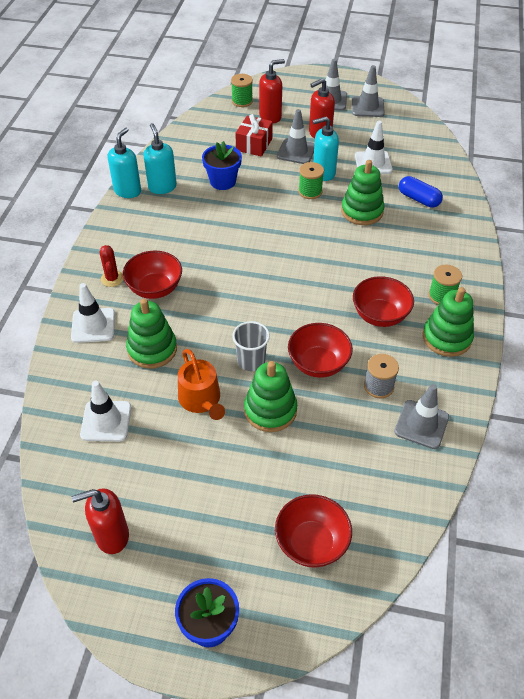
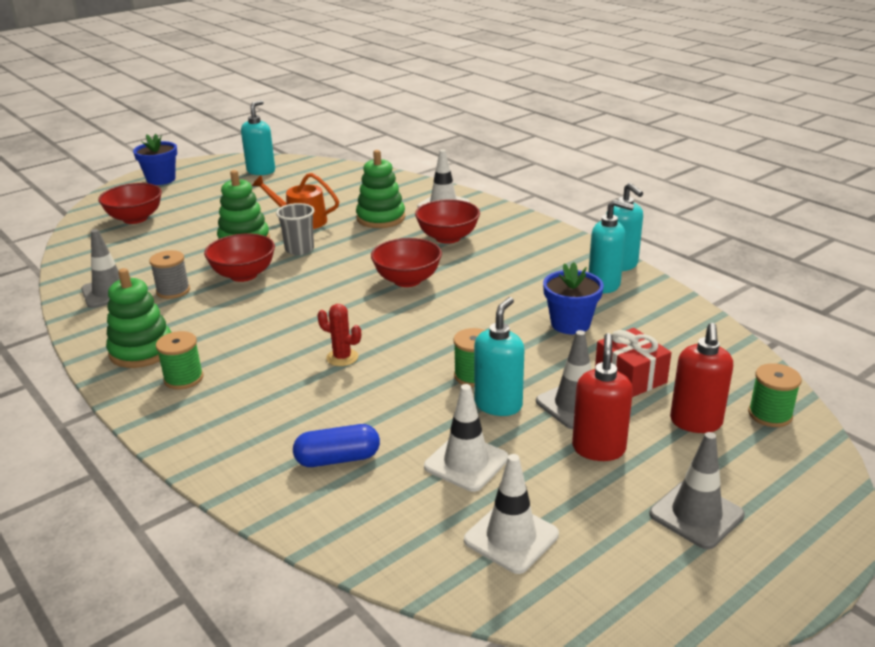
camera: 130 degrees right, 20 degrees down
(106, 421) = (344, 188): white traffic cone -> white traffic cone (511, 537)
(112, 278) = (489, 224): red cactus -> red cactus (342, 357)
(112, 536) = (261, 171): red soap dispenser -> turquoise soap dispenser
(362, 211) = (384, 396): green stacking toy -> none
(367, 107) = (632, 551): grey traffic cone -> none
(380, 315) = (231, 328): red bowl -> red bowl (407, 280)

